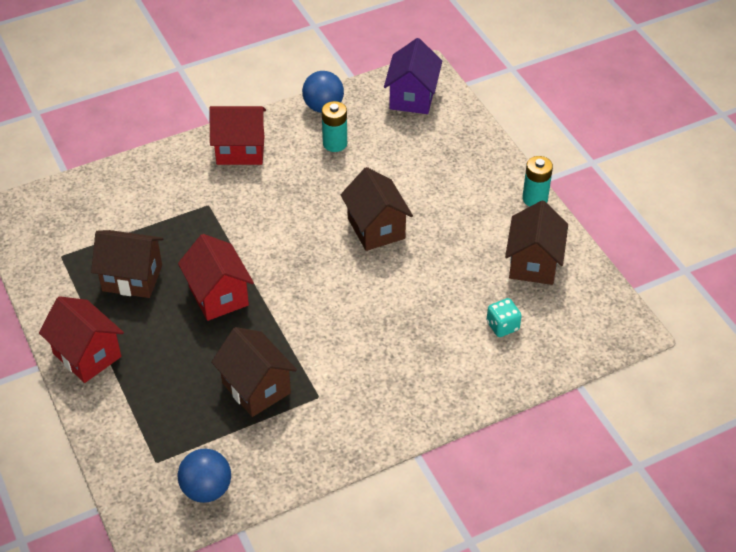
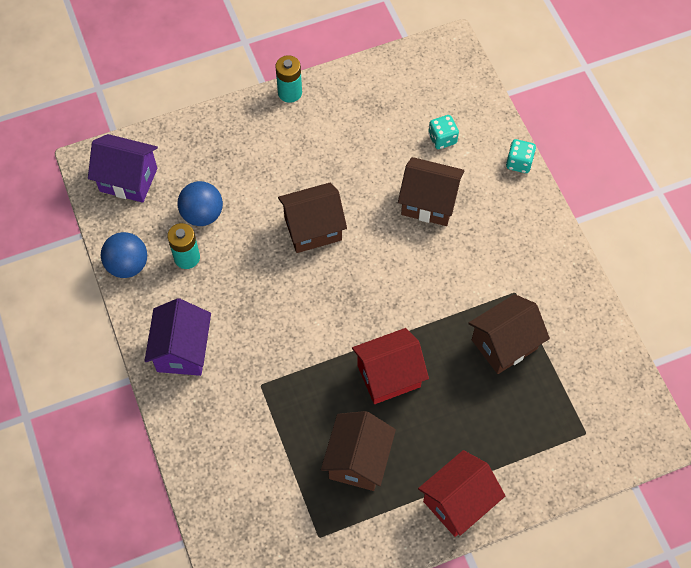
camera: 85 degrees left, 15 degrees up
(206, 489) = (615, 389): blue ball -> blue ball (202, 214)
(240, 150) = (182, 350): red house -> purple house
(483, 396) = (519, 163): none -> turquoise dice
(533, 263) = (370, 105): brown house -> brown house (429, 203)

